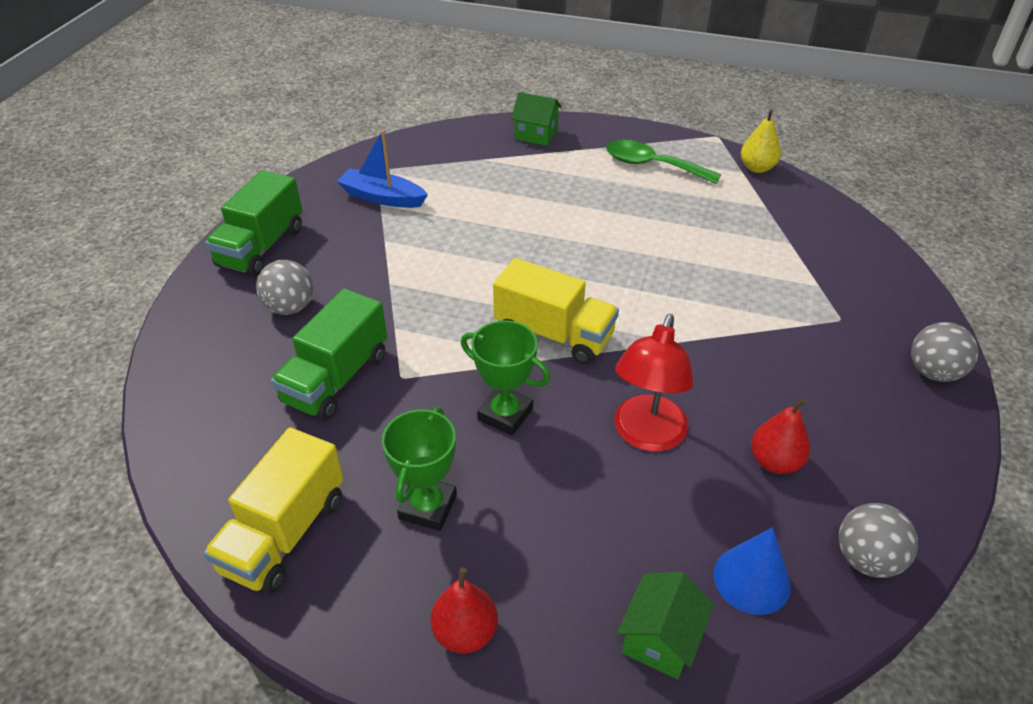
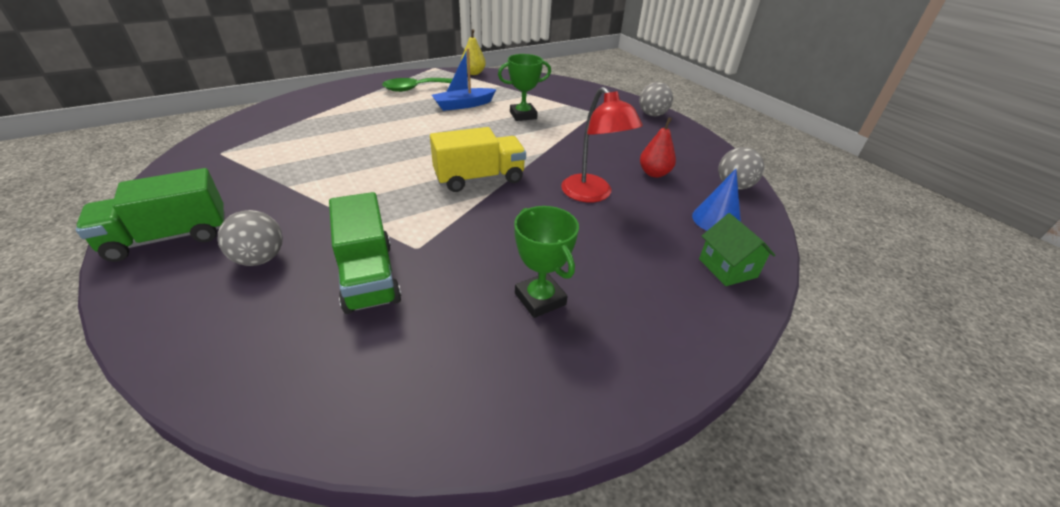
camera: 50 degrees left, 5 degrees down
(261, 247) = (169, 237): green truck -> green truck turned 90 degrees clockwise
(284, 533) = (471, 387): yellow truck -> none
(382, 197) = (249, 165): blue boat -> blue boat (463, 105)
(465, 632) = (656, 340): red pear -> none
(505, 414) = (511, 227): green trophy -> green trophy (523, 115)
(536, 134) = (323, 97): green house -> none

